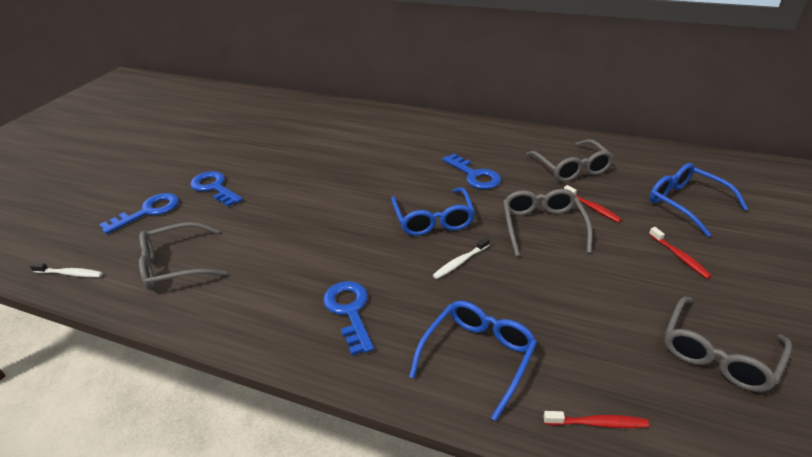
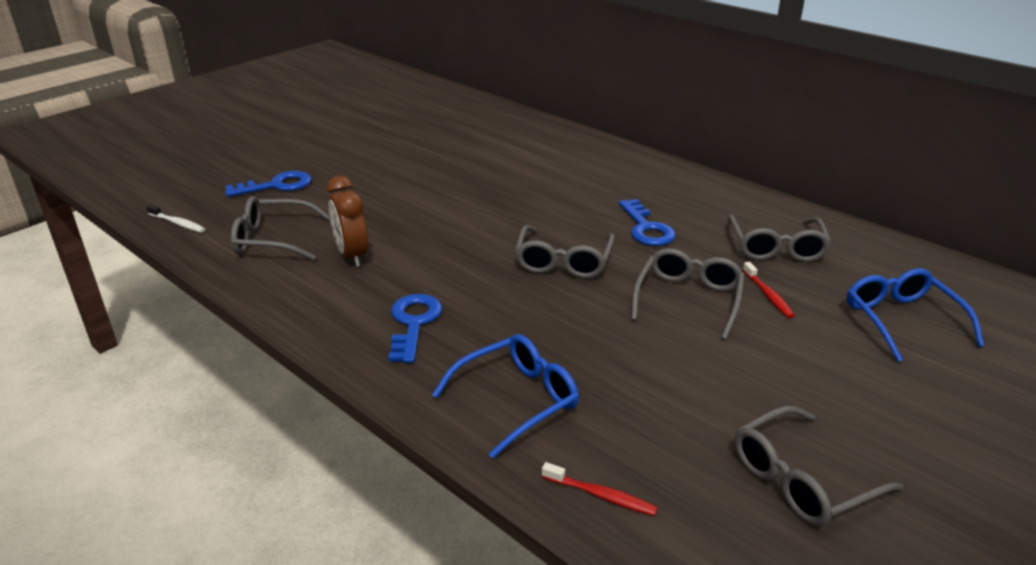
camera: 20 degrees right, 5 degrees down
(214, 187) = (353, 178): blue key -> none
(257, 261) = (352, 255): none -> brown clock
(433, 219) = (563, 261): blue glasses -> grey glasses
(460, 262) = (563, 309): white toothbrush -> none
(679, 257) = (839, 373): red toothbrush -> none

